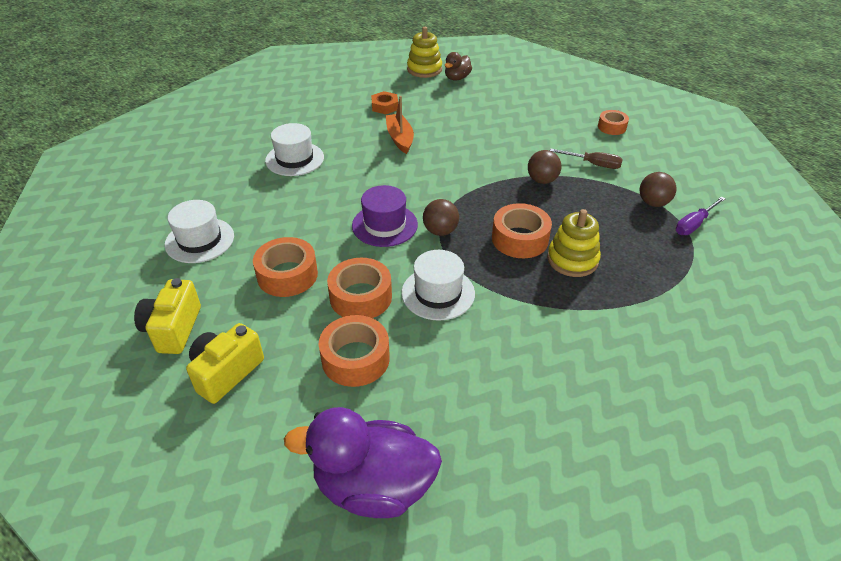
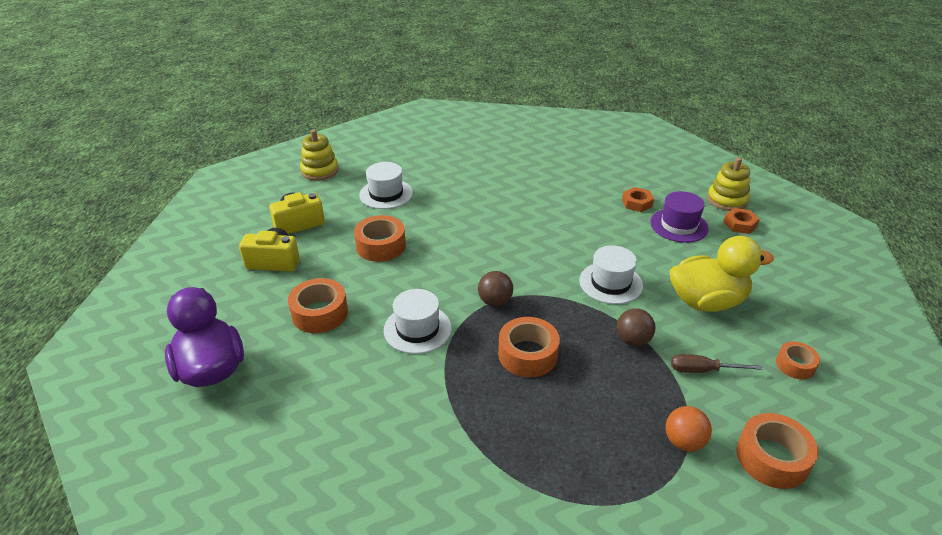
camera: 60 degrees right, 5 degrees down
(294, 159) = (513, 191): white hat -> white hat (610, 283)
(361, 297) = (383, 290): orange tape -> orange tape (772, 458)
(384, 225) = (475, 268): purple hat -> purple hat (679, 225)
(400, 138) = (599, 230): orange boat -> none
(457, 78) = (740, 224): brown duck -> orange nut
(527, 130) = (706, 302): none -> yellow duck
(572, 260) = (529, 401): yellow stacking toy -> yellow stacking toy (320, 171)
(593, 164) = (703, 370): brown screwdriver -> brown screwdriver turned 105 degrees clockwise
(653, 203) = (683, 442): brown ball -> orange ball
(694, 224) = (680, 491): purple screwdriver -> none

